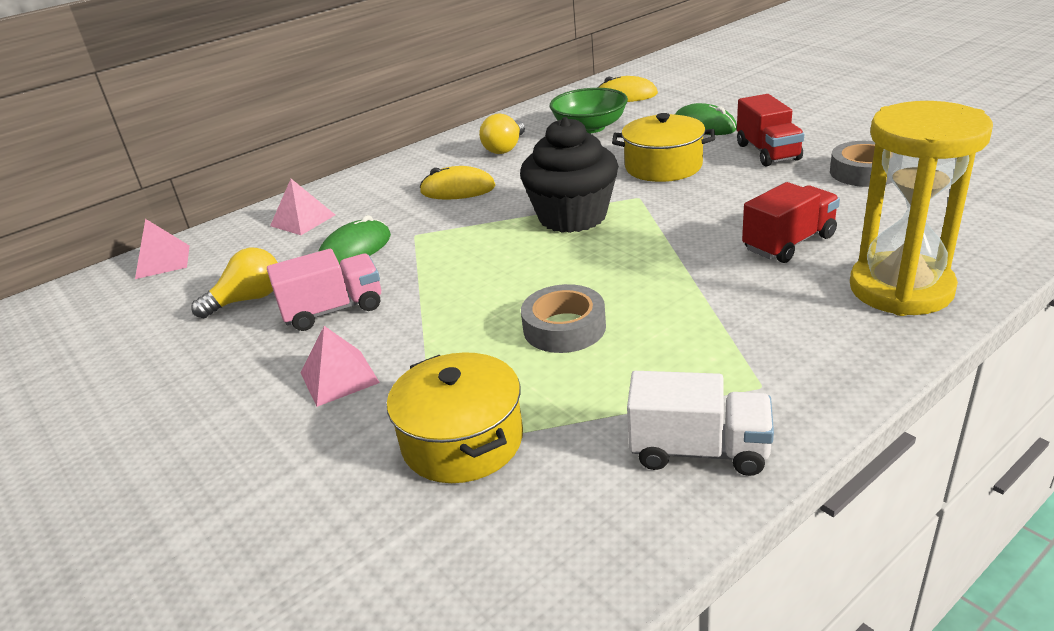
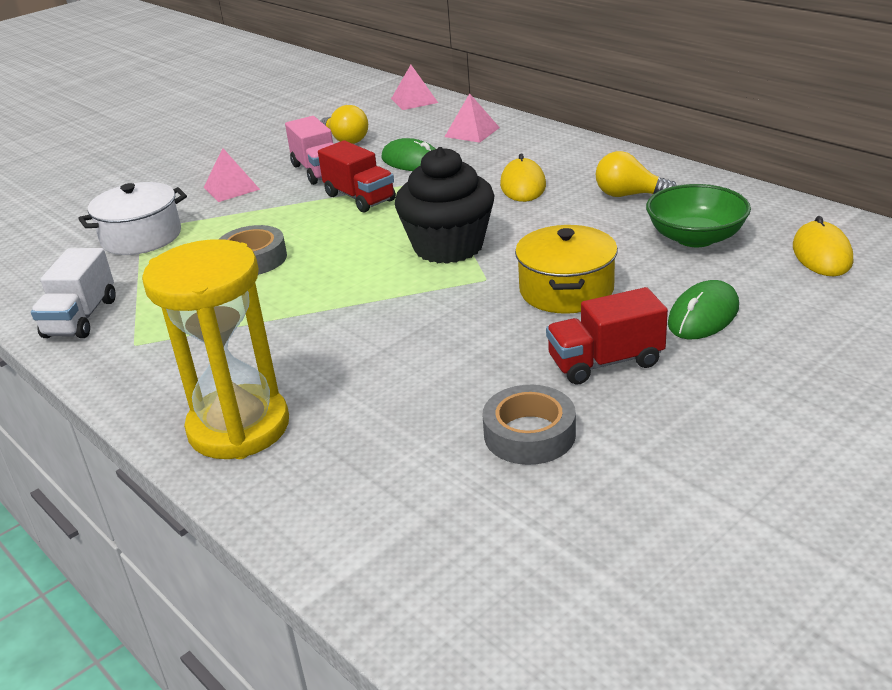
camera: 85 degrees right, 0 degrees up
(462, 441) = (141, 237): yellow pot -> white pot
(789, 243) = (355, 367): red truck -> red truck (360, 198)

